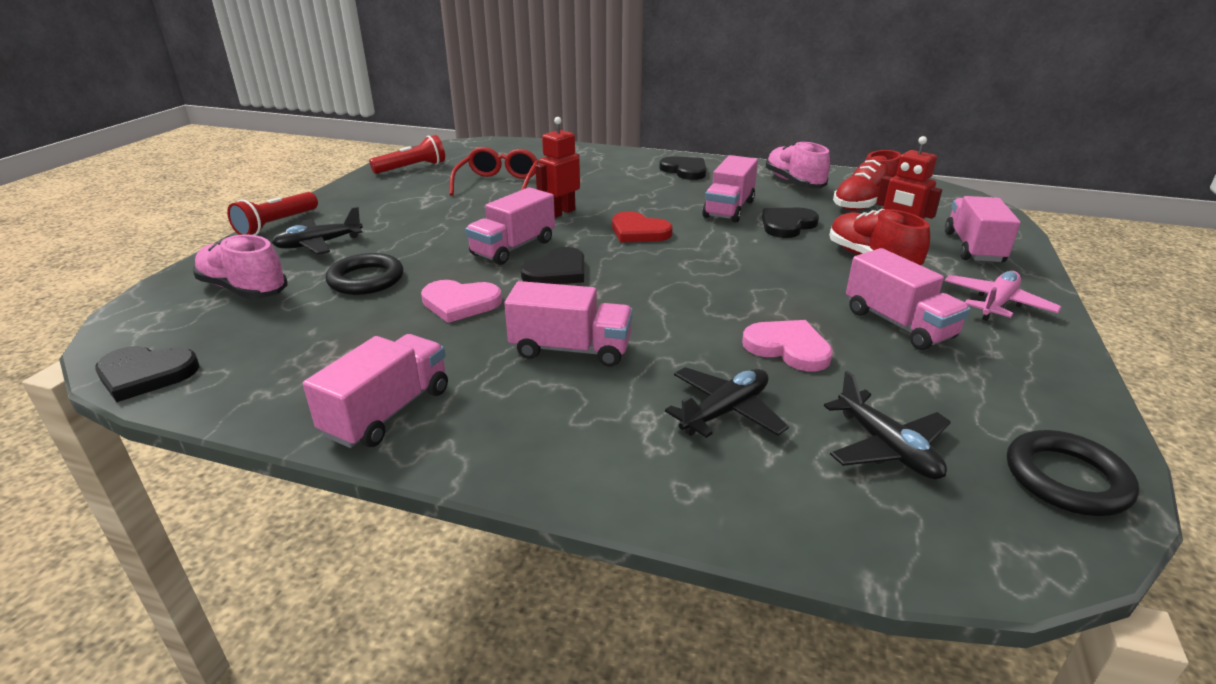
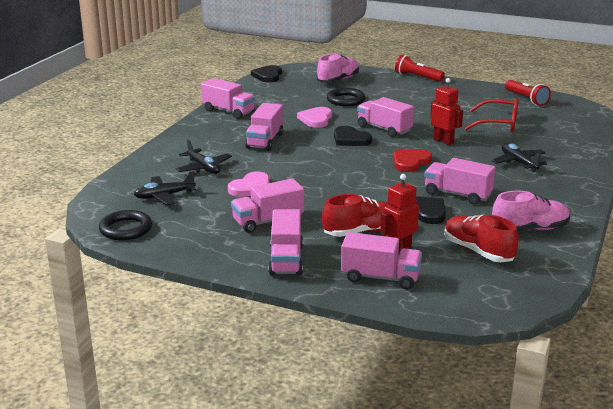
camera: 95 degrees right, 5 degrees down
(319, 244) = (390, 88): black plane -> black plane (519, 162)
(685, 170) = (550, 186): black heart -> none
(997, 304) = (286, 260): pink plane -> pink truck

